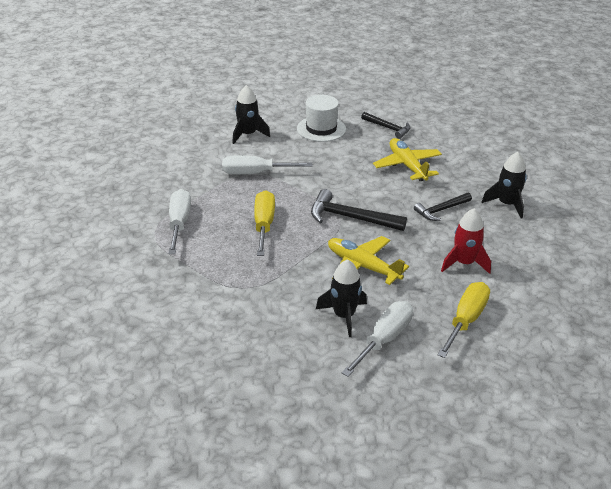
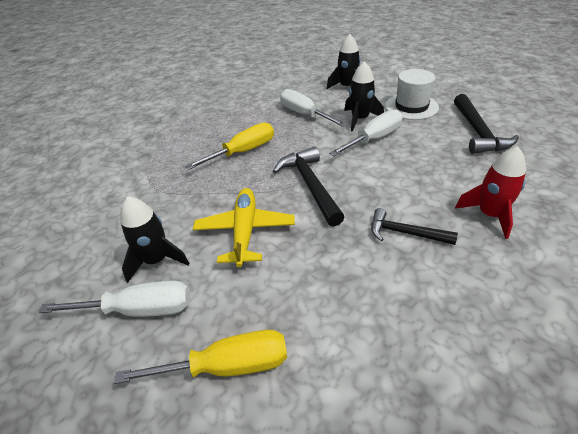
camera: 55 degrees right, 5 degrees up
(179, 223) = (202, 121): white screwdriver -> white screwdriver (374, 139)
(388, 128) = (477, 132): black hammer -> black hammer, size x1.55
(407, 166) = (441, 172): yellow plane -> none
(464, 263) = (335, 304): red rocket -> red rocket (489, 215)
(506, 204) = (499, 279): black rocket -> black rocket (360, 119)

